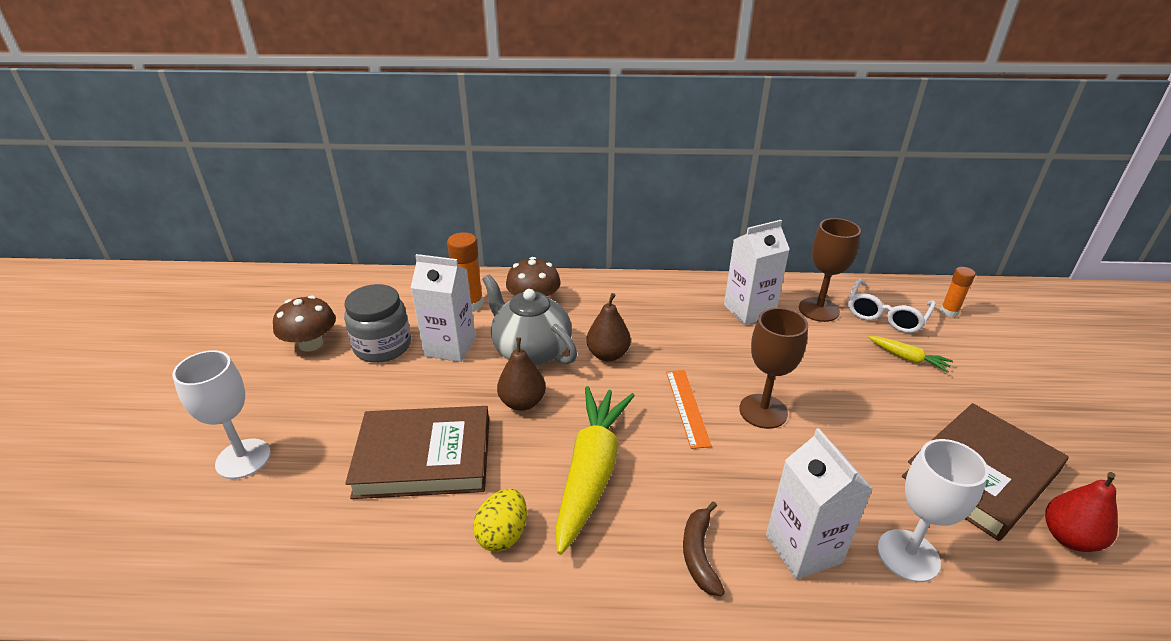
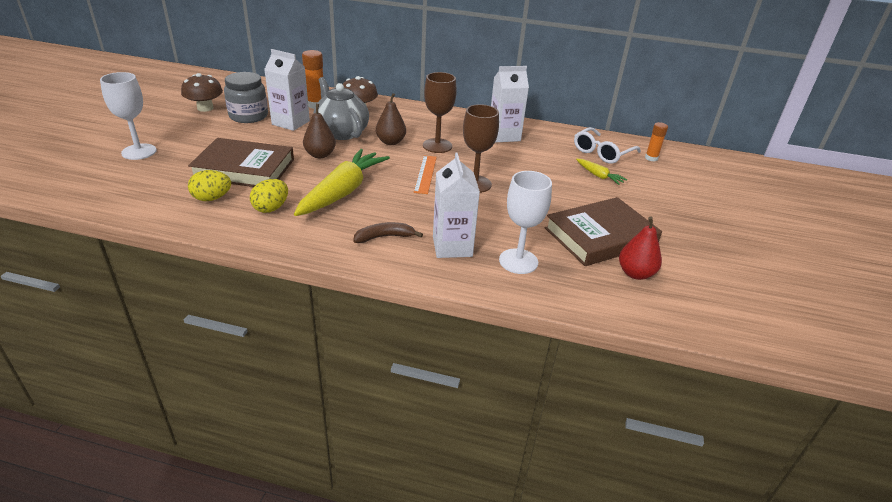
camera: 10 degrees right, 0 degrees up
(401, 535) = (212, 198): none -> yellow egg
(699, 554) = (384, 237): brown banana -> brown banana turned 60 degrees clockwise
(818, 310) = (554, 143): brown goblet -> brown goblet (437, 146)

